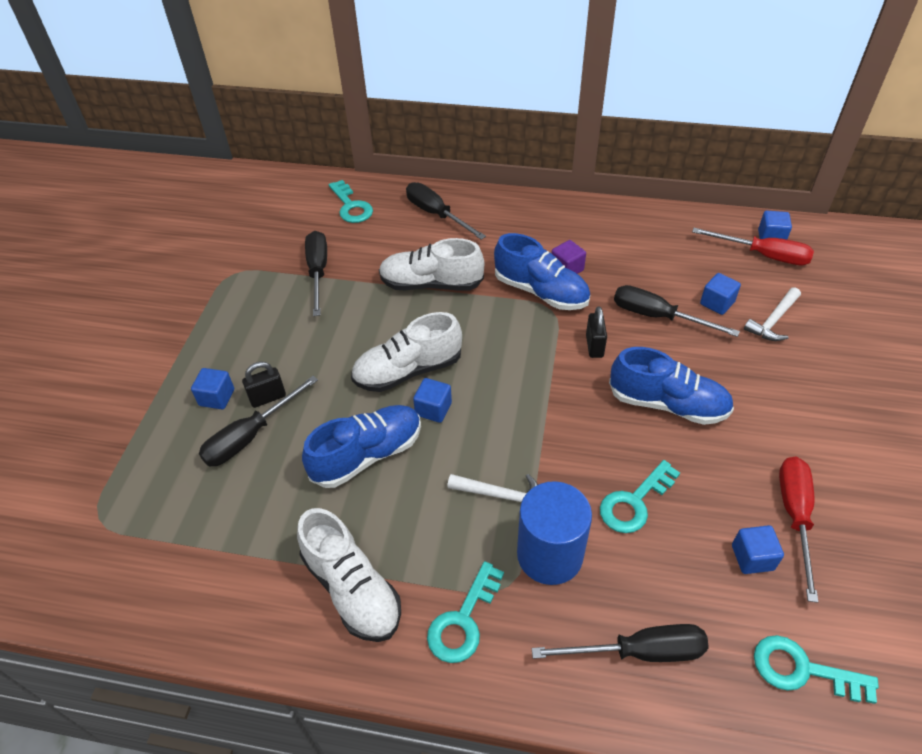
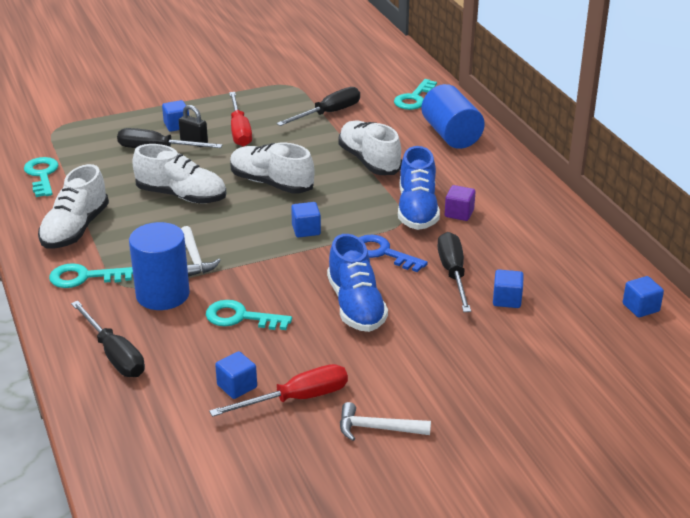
camera: 55 degrees right, 15 degrees down
(367, 455) = (182, 196): blue shoe -> white shoe
(433, 409) = (246, 206): blue cube -> blue cube (306, 230)
(436, 214) = (451, 135): black screwdriver -> blue cylinder
(594, 346) = (383, 253): black padlock -> blue key
(763, 255) = (607, 309): red screwdriver -> red screwdriver (239, 131)
(773, 321) = (519, 336): white hammer -> white hammer (377, 428)
(803, 670) = (155, 433): turquoise key -> turquoise key (42, 175)

